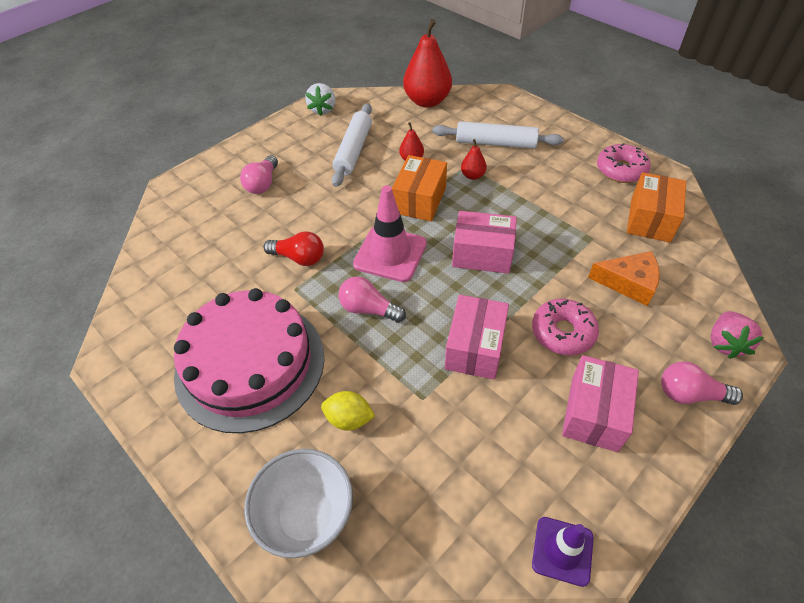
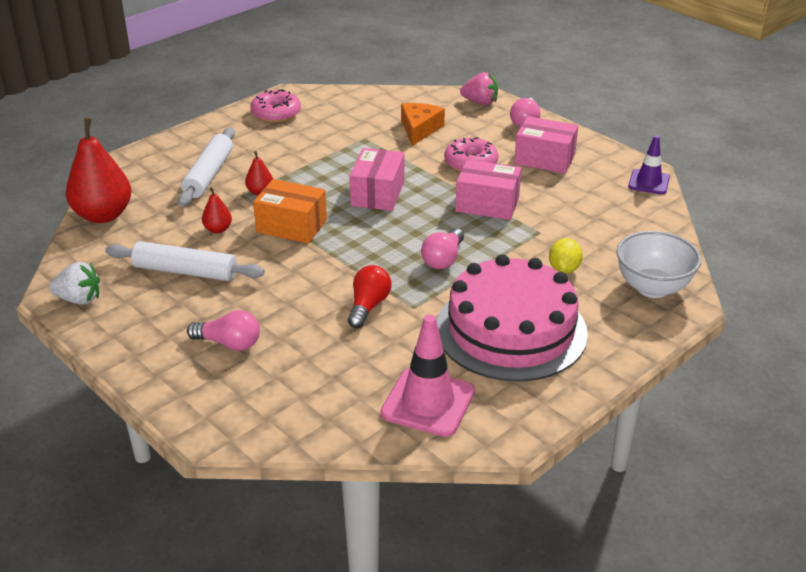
camera: 90 degrees left, 15 degrees down
(390, 254) = (370, 246): pink traffic cone -> pink traffic cone (428, 402)
(650, 219) = (346, 110): orange box -> none

